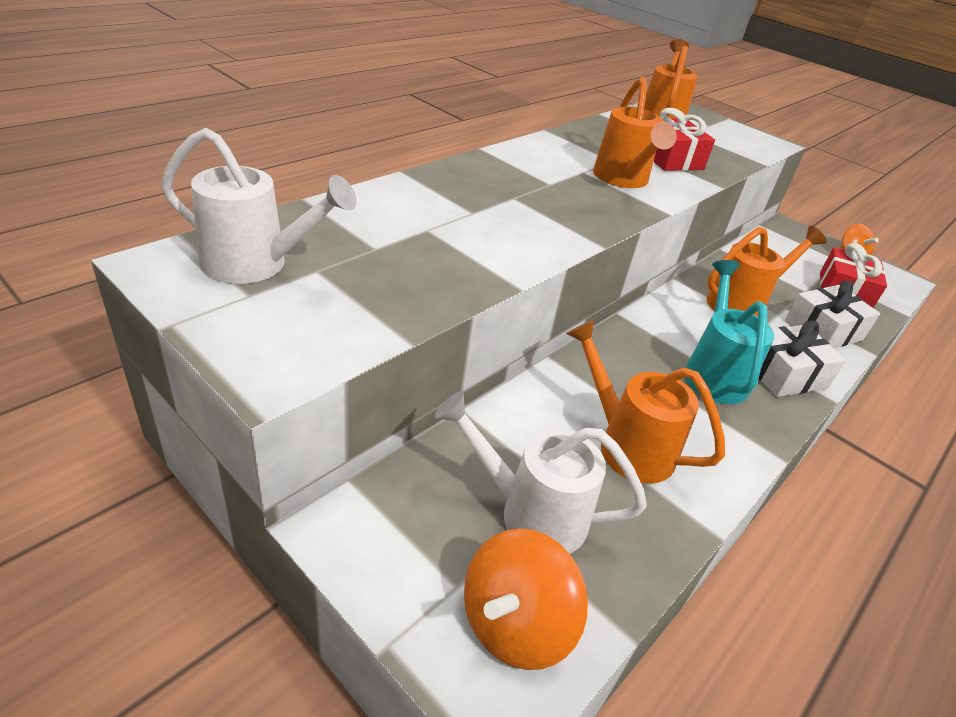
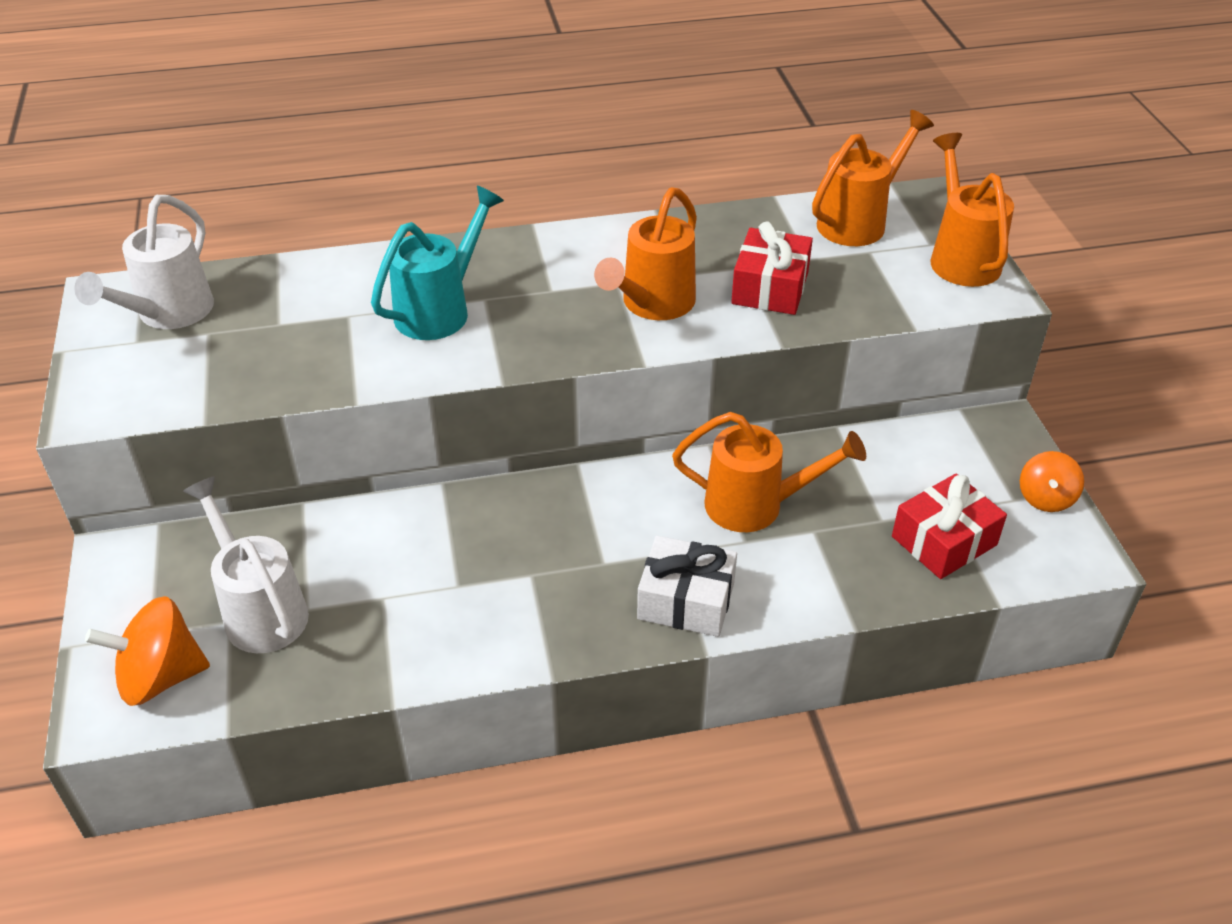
camera: 40 degrees right, 5 degrees up
(255, 264) = (169, 313): white watering can -> white watering can turned 60 degrees clockwise
(627, 445) = (411, 595): orange watering can -> orange watering can (961, 258)
(714, 373) = (599, 567): turquoise watering can -> turquoise watering can (439, 310)
(823, 330) = (823, 575): white gift -> none

